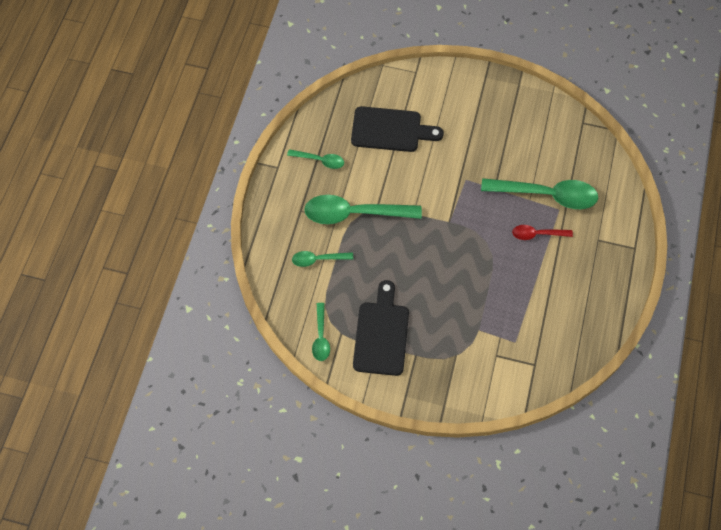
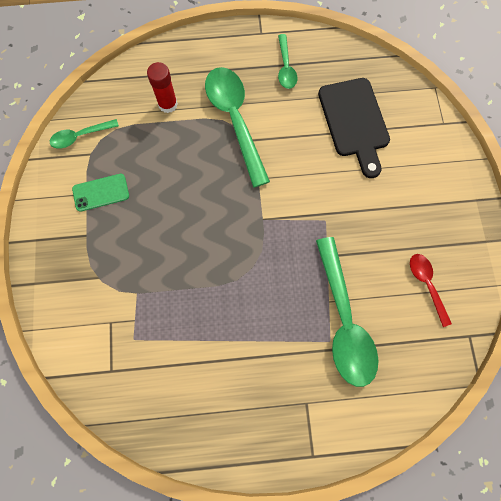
camera: 70 degrees right, 10 degrees up
(318, 259) = (168, 104): green spoon -> red glue stick
(381, 334) = (101, 192): black cutting board -> green phone
(537, 234) = (284, 324): red spoon -> red spoon (426, 284)

